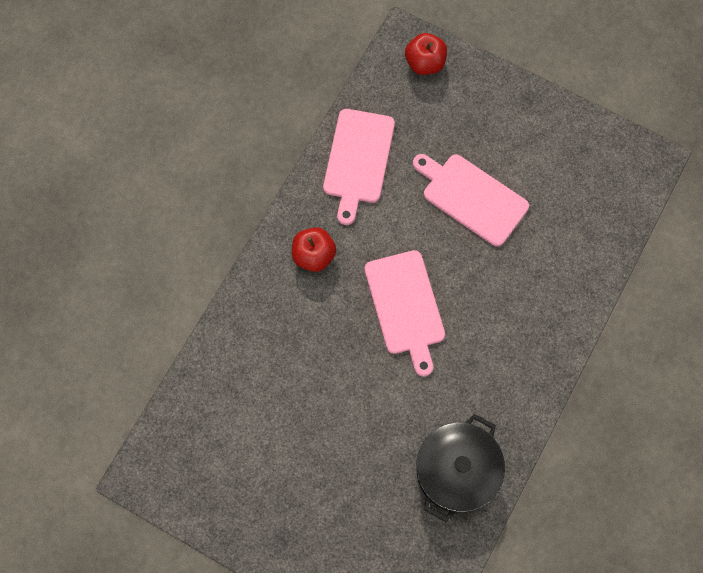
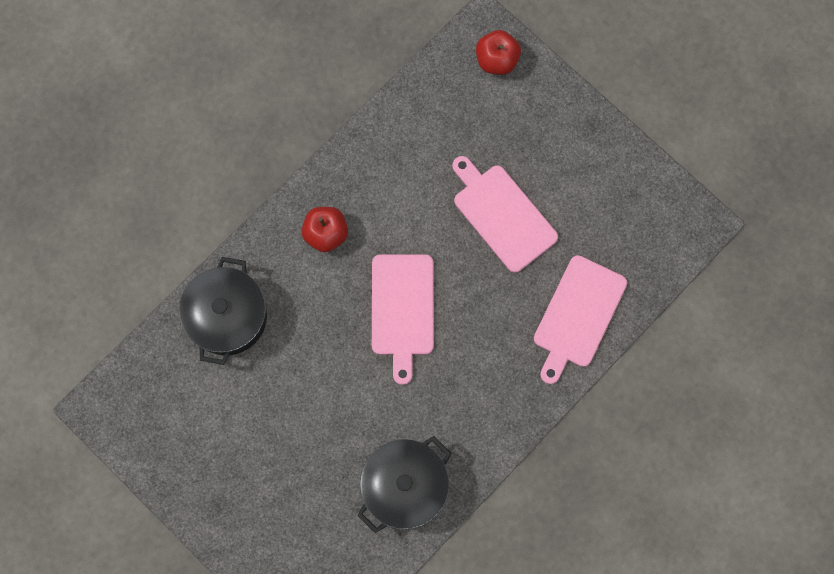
camera: 15 degrees right, 5 degrees up
(242, 355) = (227, 316): none -> black pot
(358, 160) = (398, 146): pink cutting board -> pink cutting board (578, 315)

